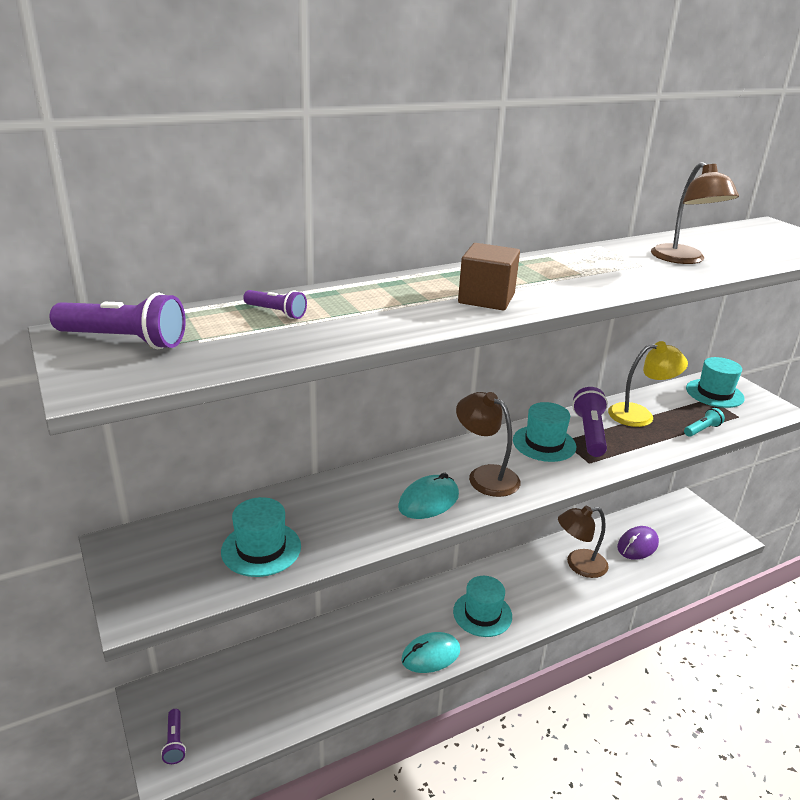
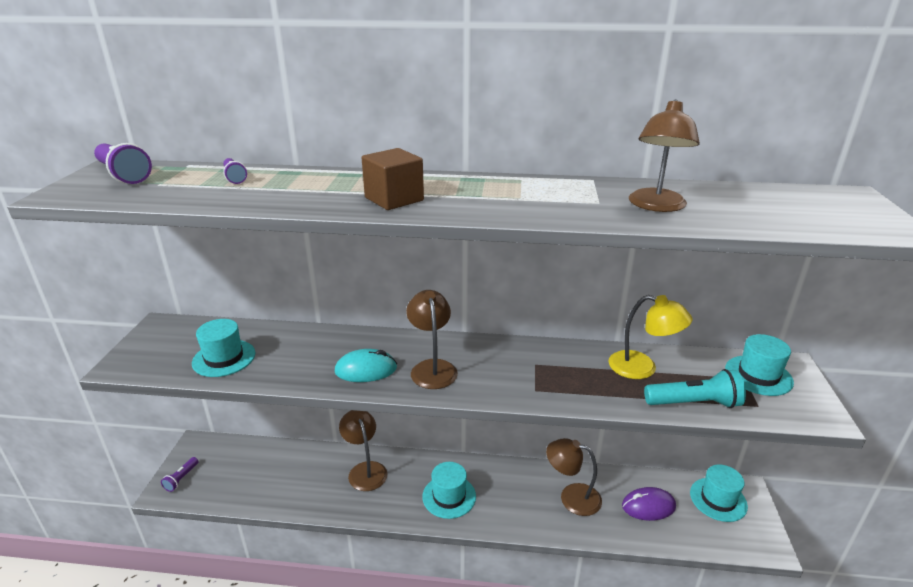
camera: 35 degrees right, 0 degrees up
(380, 628) = (365, 470): none -> brown lamp
(430, 655) = (380, 507): turquoise mouse -> none
(544, 443) = (515, 361): turquoise hat -> turquoise hat (718, 499)
(589, 433) = (569, 366): purple flashlight -> none
(702, 429) = (694, 403): turquoise flashlight -> turquoise flashlight, size x1.78

